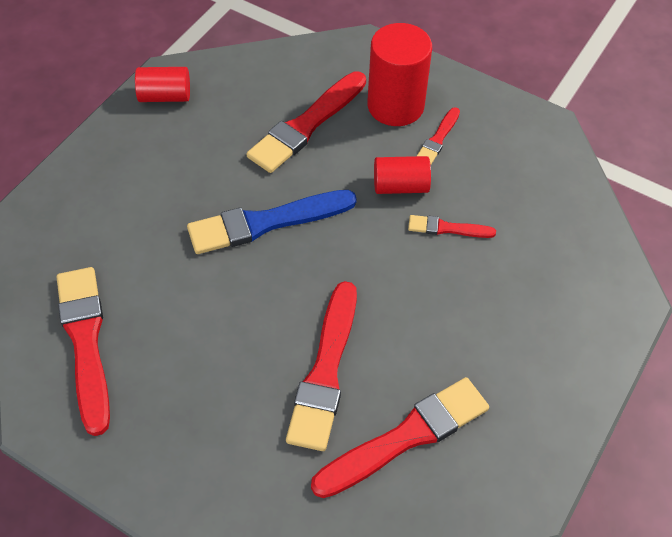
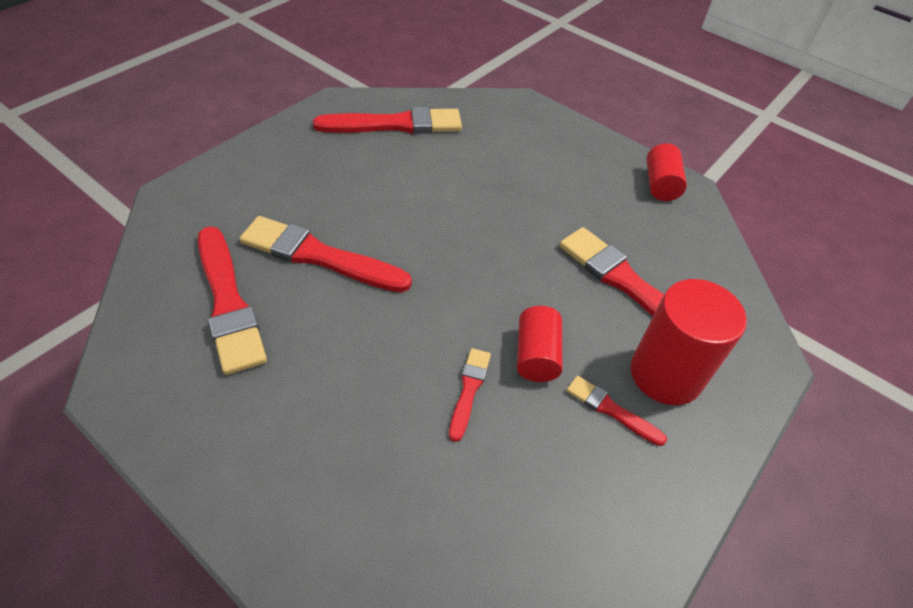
camera: 95 degrees right, 5 degrees down
(266, 222) = (497, 237): blue brush -> none

